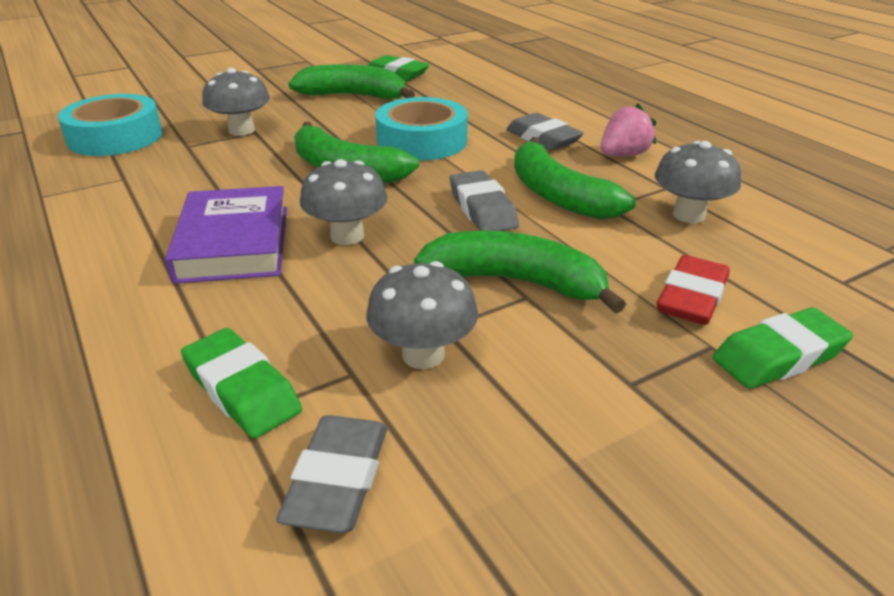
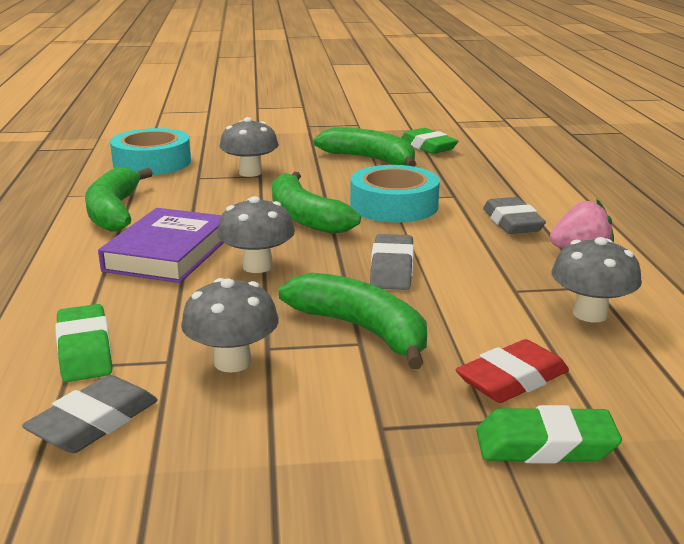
camera: 25 degrees right, 10 degrees down
(558, 195) = (474, 272): green banana -> green banana (114, 212)

